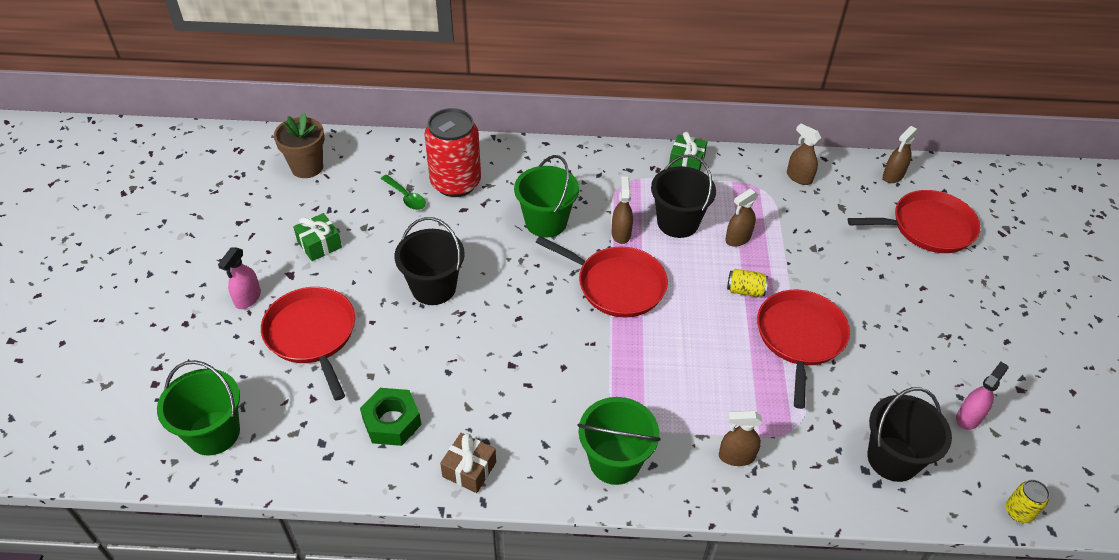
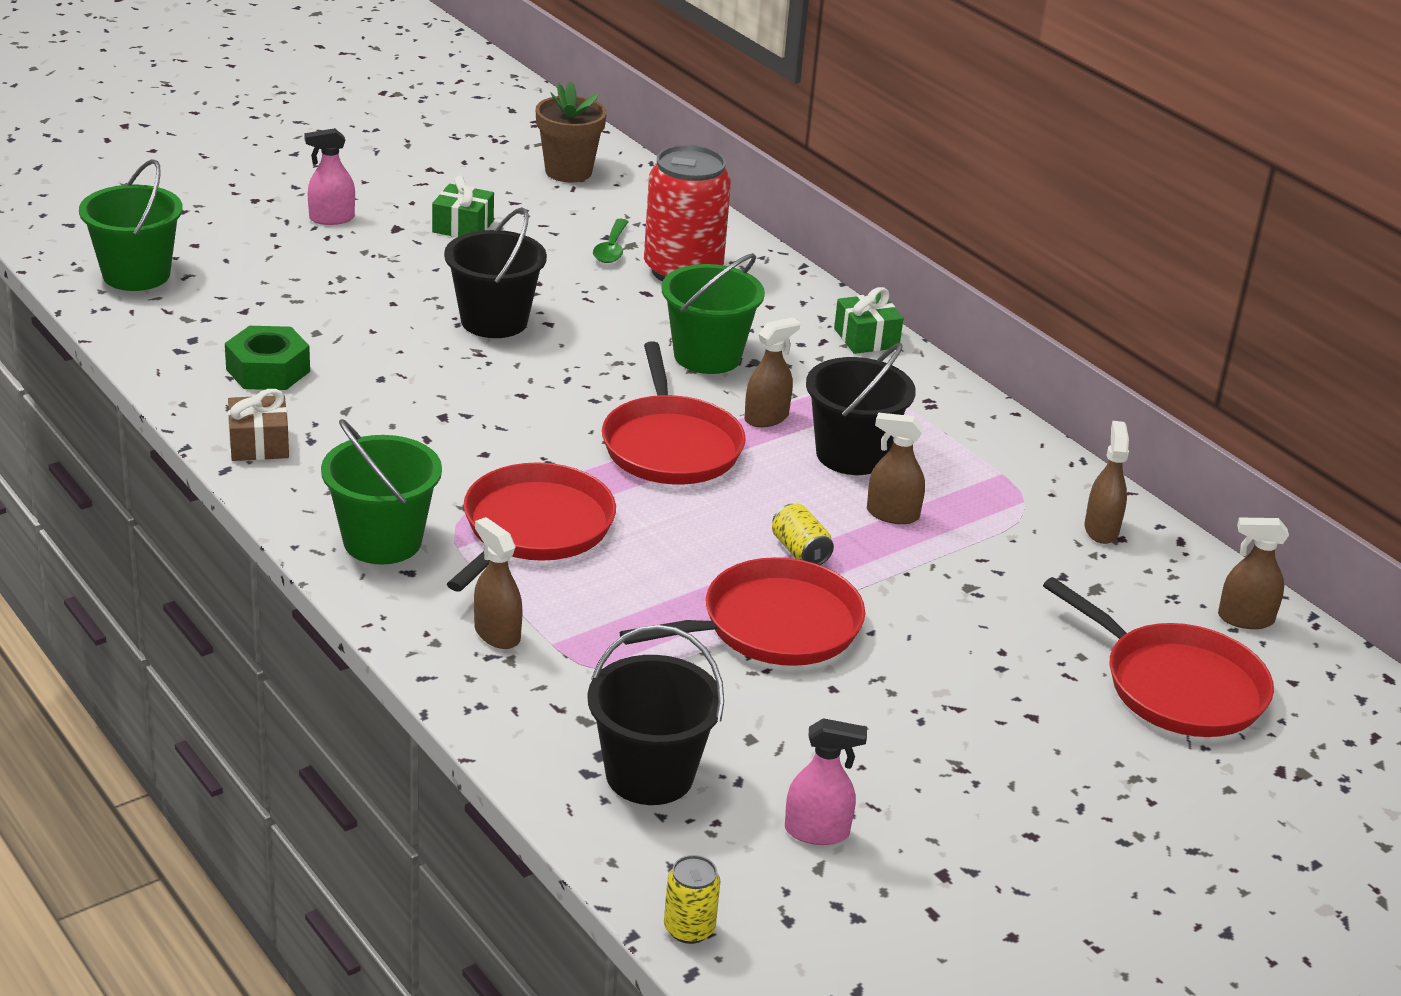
camera: 50 degrees right, 15 degrees down
(312, 335) = (329, 275): red pan -> red pan (534, 528)
(686, 162) = (981, 423): green gift -> green gift (866, 338)

